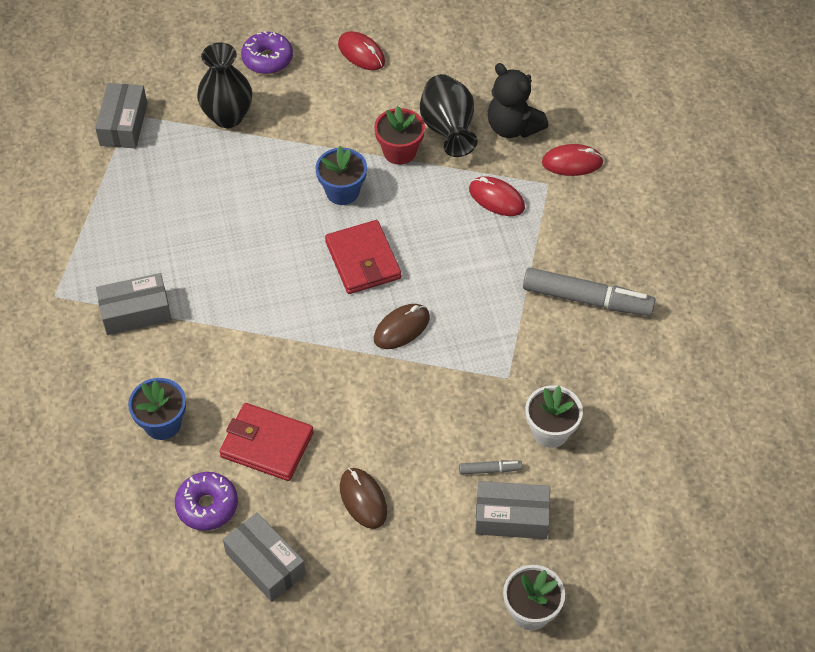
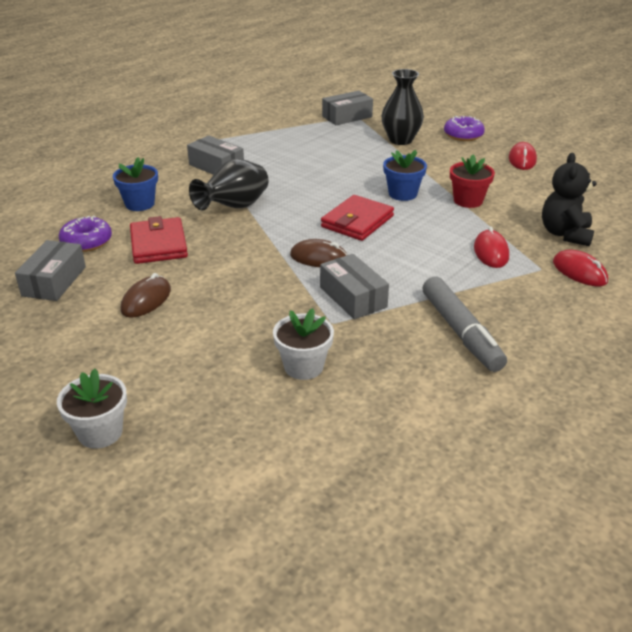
camera: 55 degrees right, 20 degrees down
(448, 130) = (517, 211): black vase -> black vase (234, 207)
(490, 470) = (231, 349): grey marker -> none
(511, 517) = (193, 380): grey box -> grey box (353, 297)

